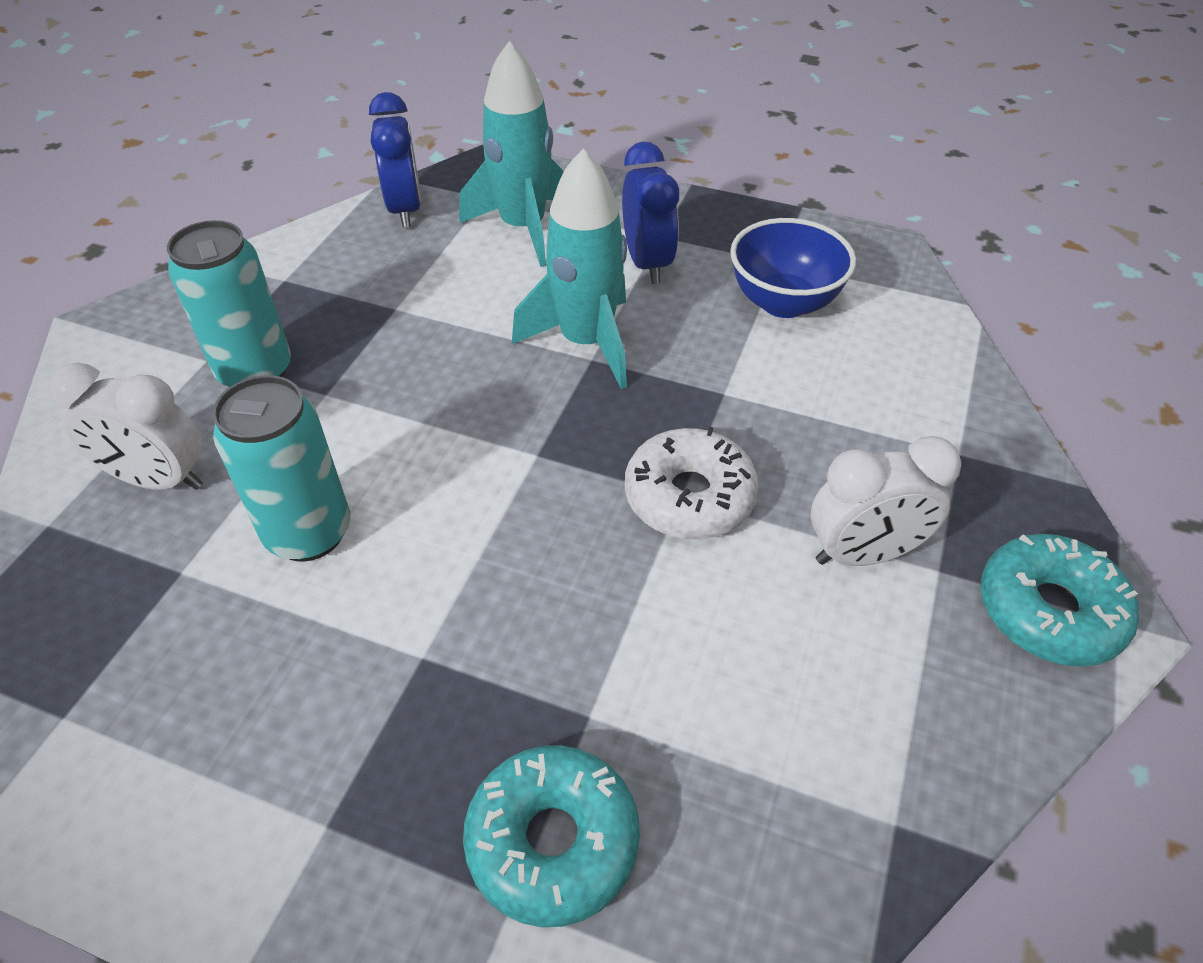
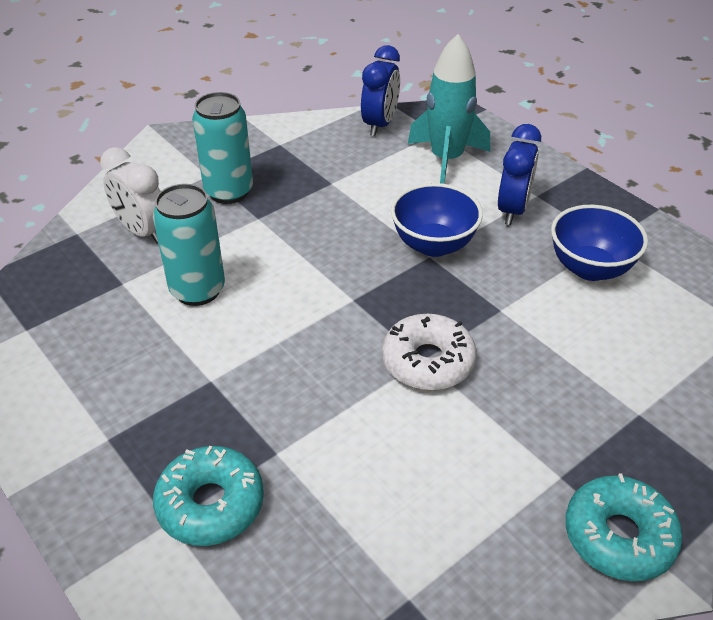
camera: 30 degrees right, 5 degrees down
(586, 342) = (433, 245): turquoise rocket -> blue bowl
(863, 554) = (515, 444): white clock -> none

